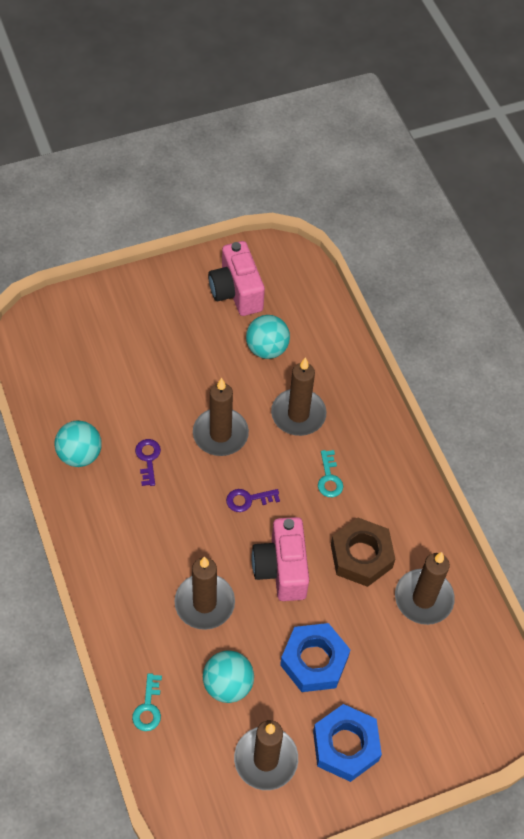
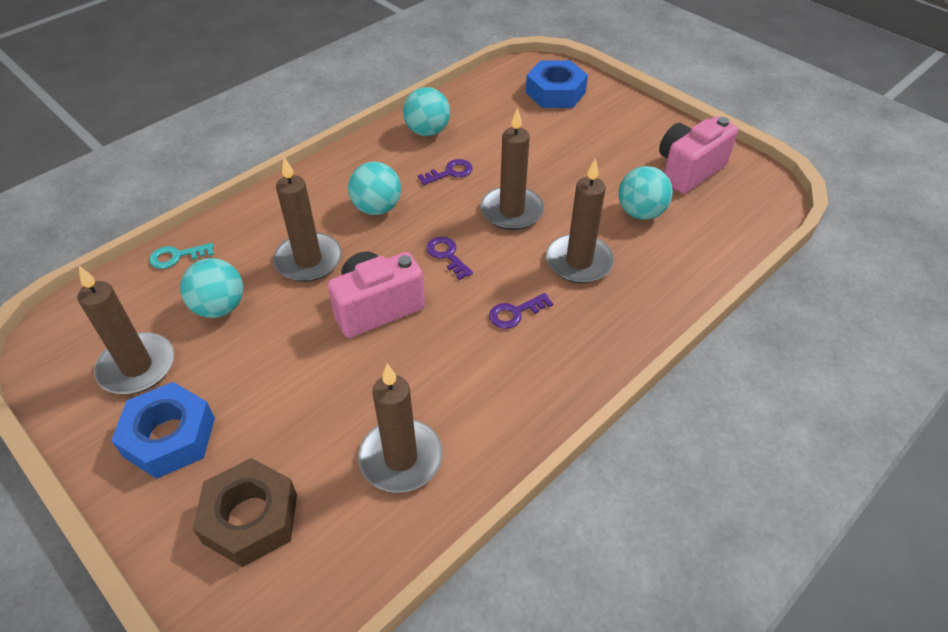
camera: 70 degrees right, 10 degrees down
(165, 531) = (377, 208): none -> turquoise ball
(314, 661) = (272, 372): blue nut -> blue nut (555, 92)
(329, 478) = (515, 313): turquoise key -> purple key
(361, 556) = (429, 374): brown nut -> brown nut (250, 518)

